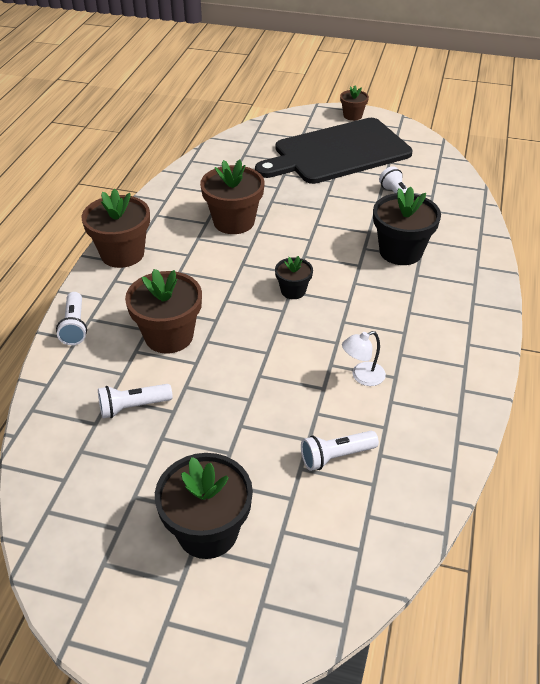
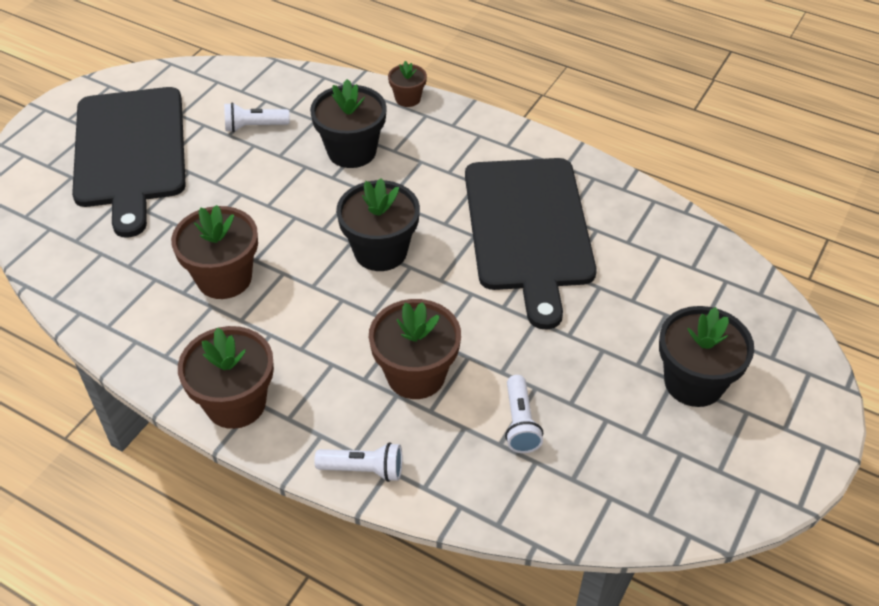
camera: 75 degrees left, 5 degrees up
(293, 291) = (380, 251): black flower pot -> black flower pot, size x1.83
(336, 456) = (624, 272): white flashlight -> none
(352, 116) = (53, 117): brown flower pot -> brown flower pot (408, 99)
(362, 376) = (528, 229): white lamp -> black cutting board

